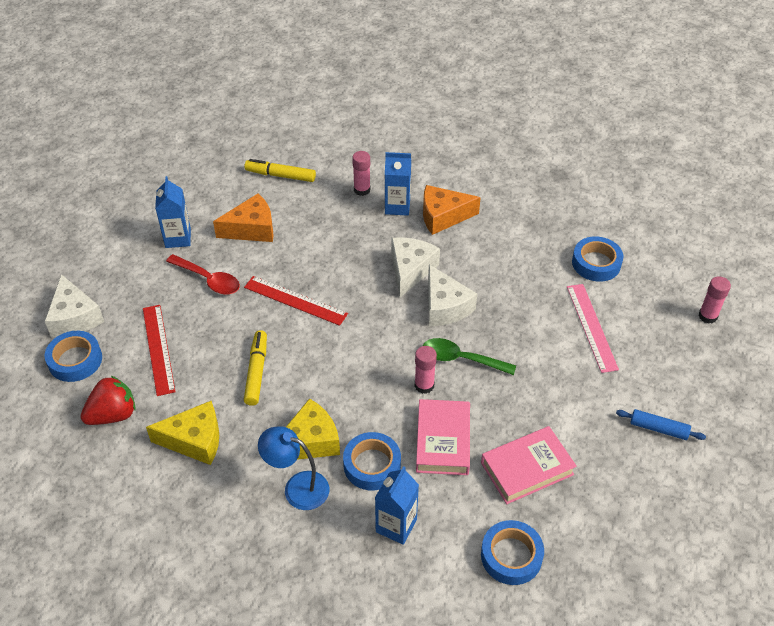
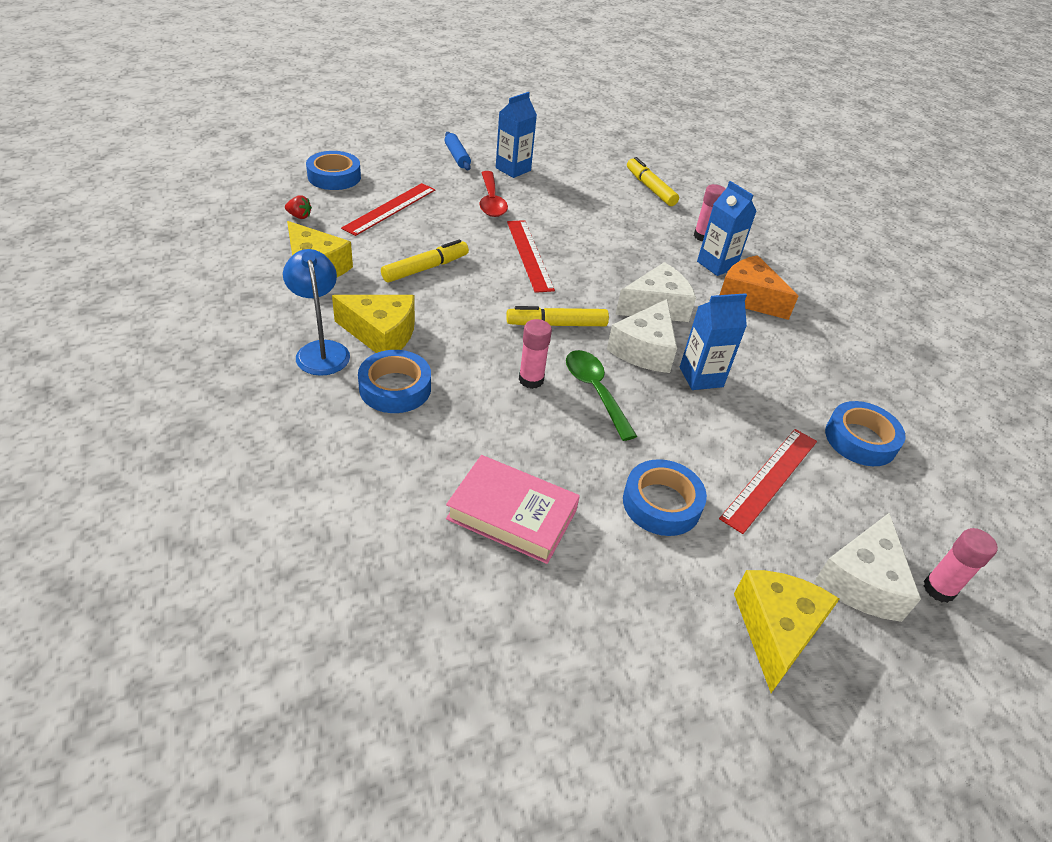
camera: 45 degrees right, 5 degrees down
(74, 317) = (375, 159): white cheese -> white cheese (861, 581)
(113, 415) = (299, 216): red strawberry -> red strawberry, size x0.48
(251, 229) = (573, 199): orange cheese -> none
(383, 336) = (556, 324): none -> yellow marker
(396, 526) = (336, 440): blue carton -> blue carton (701, 377)
(443, 441) = (477, 426): pink book -> none
(511, 556) = (378, 558): blue tape -> blue tape (661, 503)
(591, 327) = (770, 478): pink ruler -> red ruler
(658, 429) = (706, 621): blue rolling pin -> blue rolling pin (457, 157)
(684, 403) = (776, 631): none -> yellow cheese

